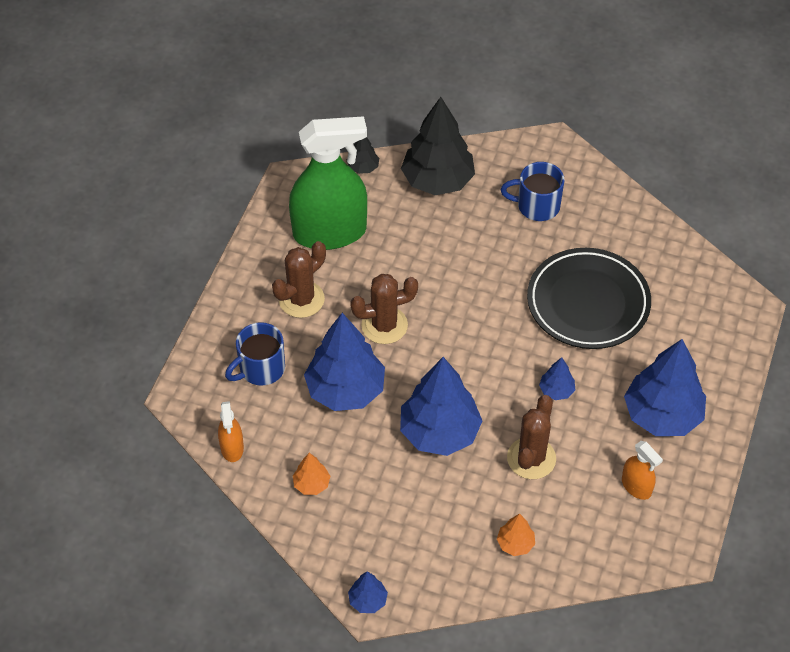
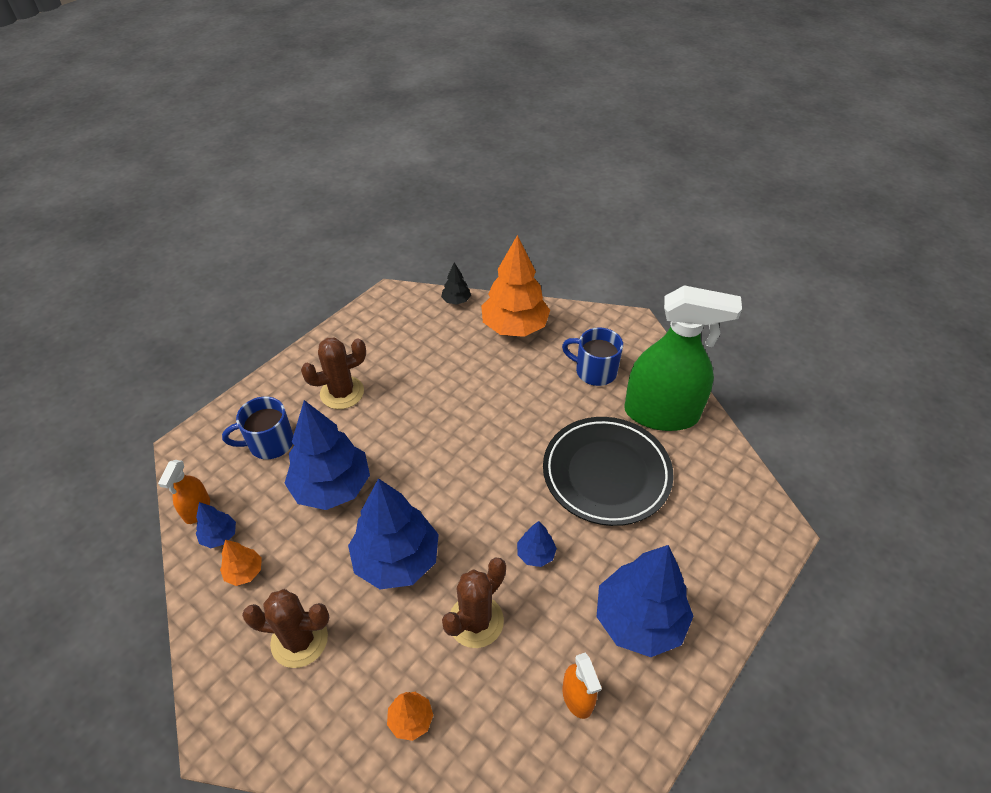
camera: 20 degrees right, 5 degrees down
(330, 232) = (399, 344): green spray bottle -> green spray bottle (661, 413)
(367, 600) = (219, 729): blue tree -> blue tree (219, 536)
(384, 325) = (401, 437): brown cactus -> brown cactus (299, 640)
(437, 180) = (514, 327): black tree -> orange tree

